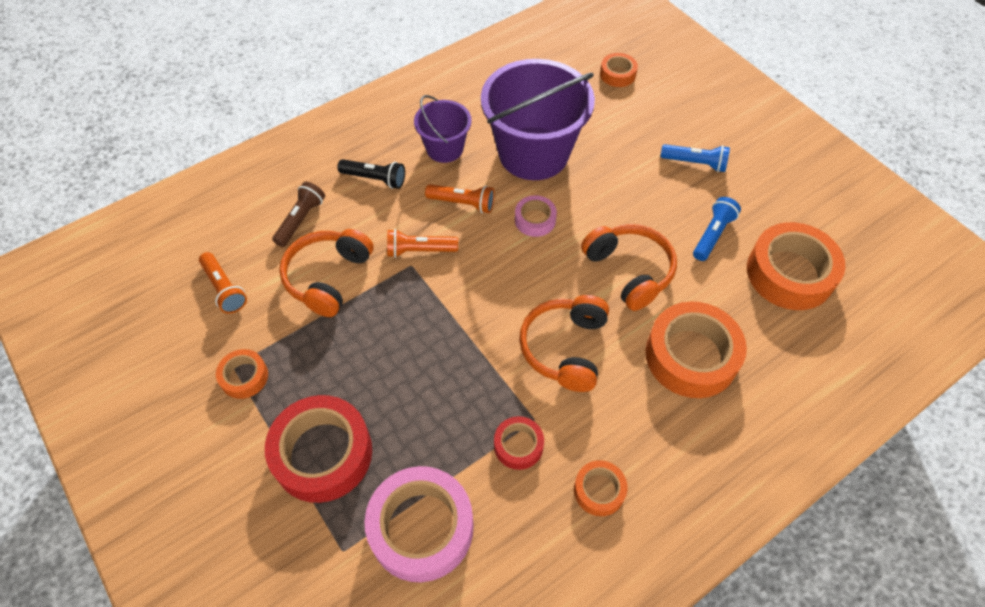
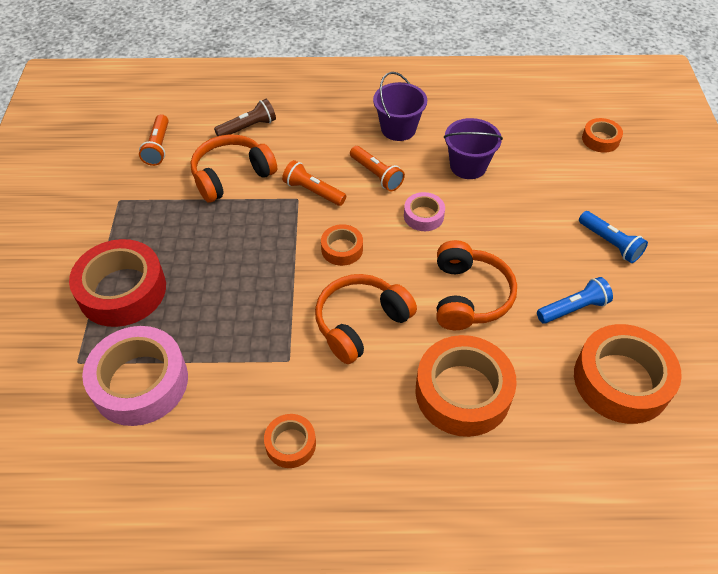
camera: 35 degrees right, 5 degrees down
(244, 377) = (119, 211): orange tape -> orange tape (342, 249)
(375, 179) = (325, 125): black flashlight -> none
(518, 445) = (259, 371): red tape -> none
(533, 153) = (468, 166): purple bucket -> purple bucket, size x0.53

